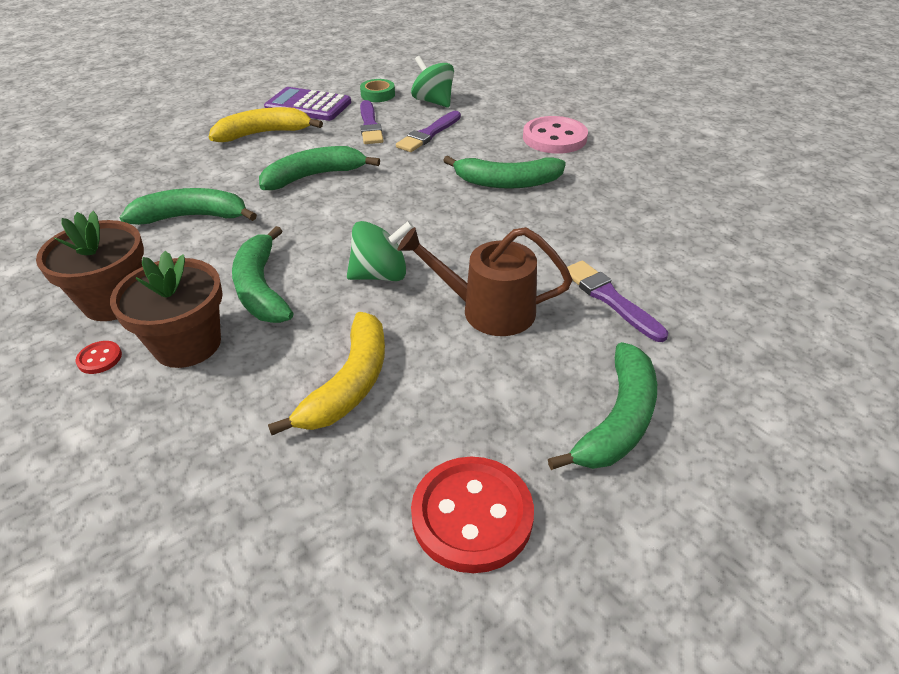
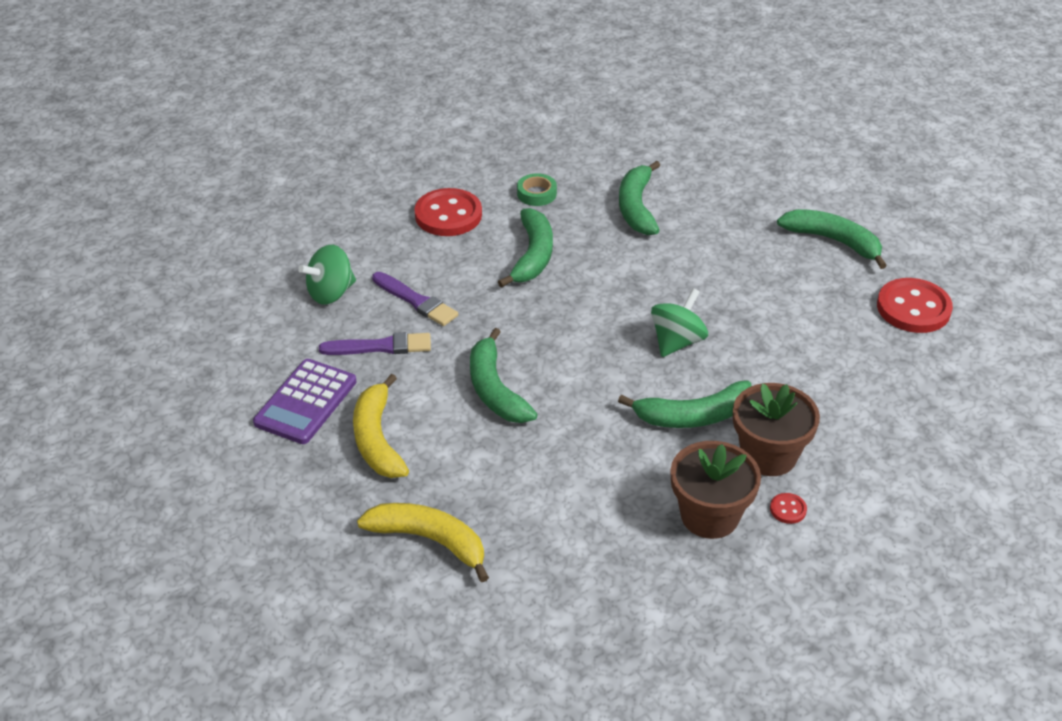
camera: 85 degrees left, 0 degrees up
(192, 217) = (566, 480): green banana -> green banana (636, 207)
(350, 383) = (808, 359): yellow banana -> yellow banana (429, 540)
(378, 95) = (293, 339): green tape -> green tape (536, 194)
(381, 275) = (677, 342): green spinning top -> green spinning top turned 45 degrees clockwise
(488, 310) = (725, 285): brown watering can -> none
(554, 138) = (448, 215): pink button -> red button
(610, 299) = (713, 223): purple brush -> none

